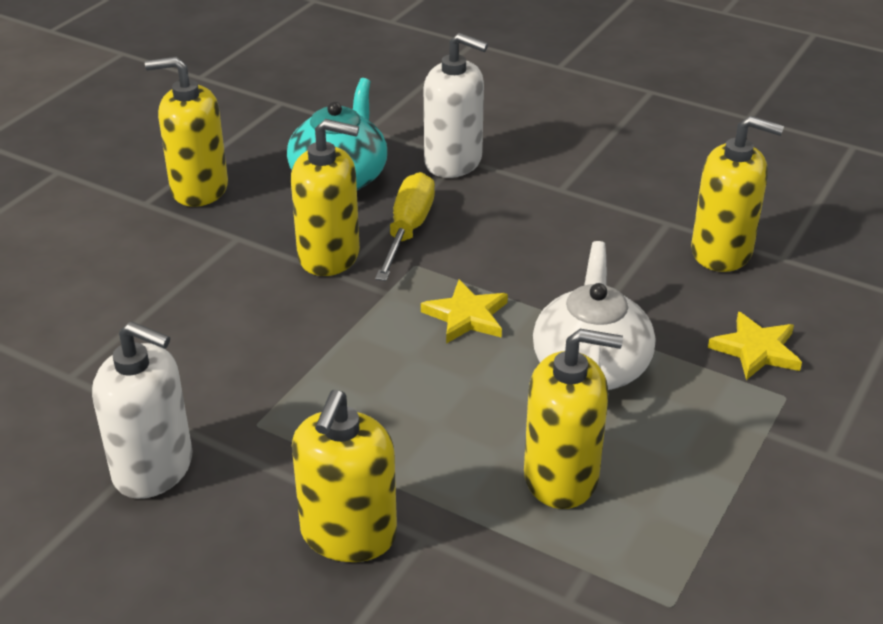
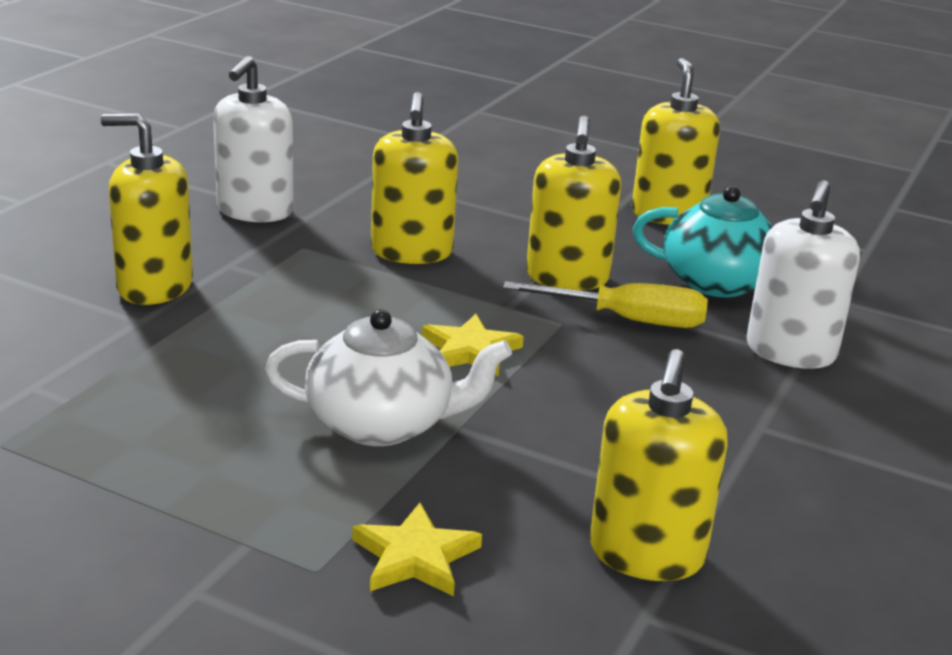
camera: 85 degrees right, 10 degrees down
(561, 477) = (201, 394): yellow soap dispenser -> yellow soap dispenser (411, 252)

